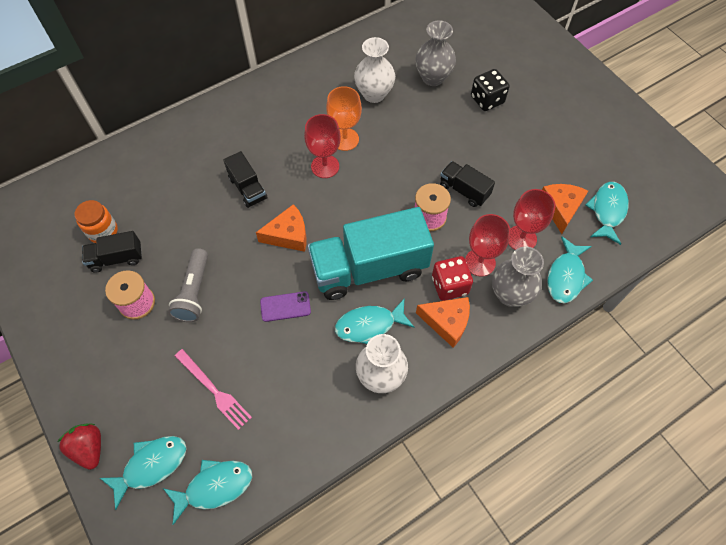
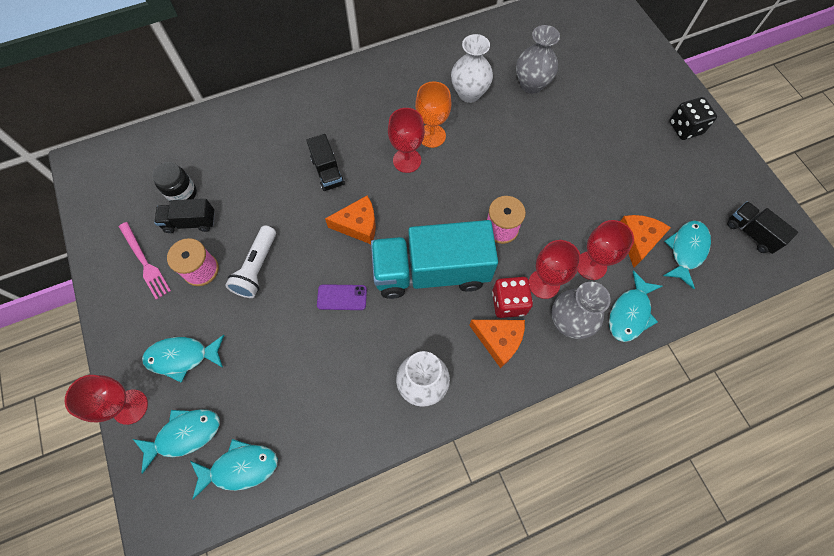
camera: 10 degrees right, 5 degrees up
(89, 448) = (130, 406): red strawberry -> red goblet
(103, 231) = (182, 193): orange jar -> black jar
(194, 292) = (257, 268): grey flashlight -> white flashlight
(214, 390) = (257, 370): pink fork -> pink fork (145, 262)
(369, 325) = (421, 331): turquoise fish -> turquoise fish (182, 357)
(464, 190) = (541, 206): black truck -> black truck (751, 233)
(487, 100) = (582, 115): black dice -> black dice (685, 128)

